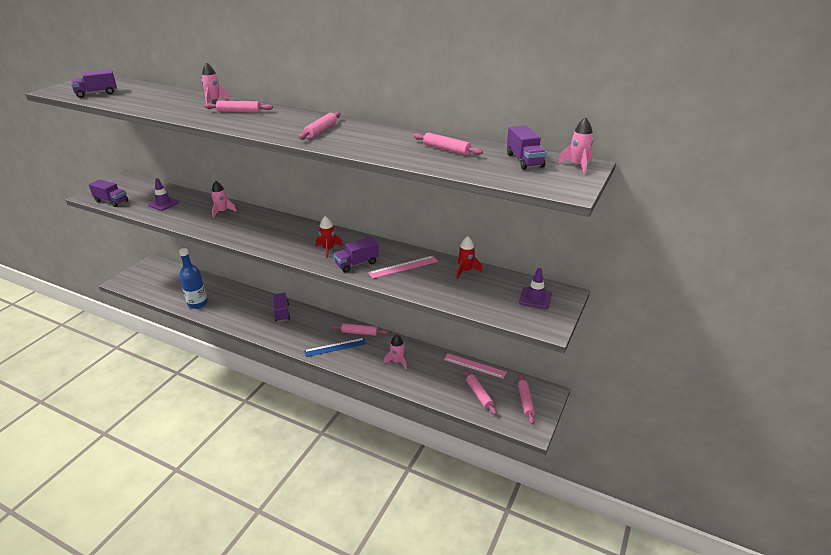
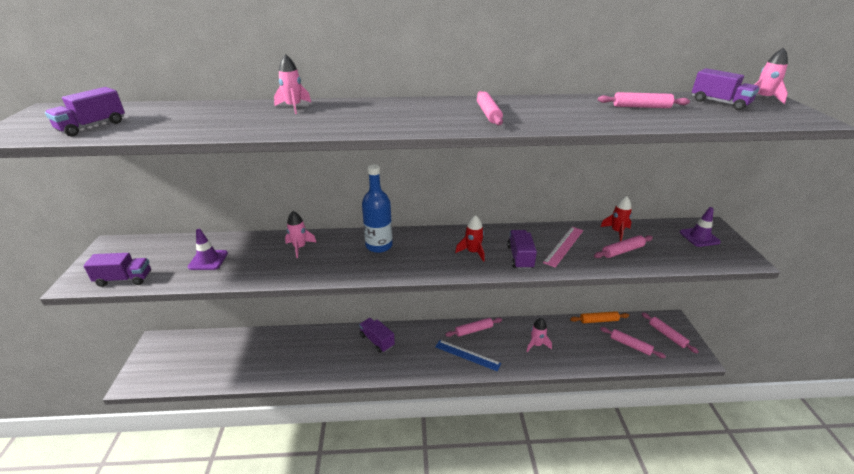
camera: 30 degrees left, 0 degrees up
(197, 303) = (268, 369): blue bottle -> blue bottle (379, 246)
(239, 112) = (351, 112): pink rolling pin -> pink rolling pin (622, 251)
(335, 347) = (467, 355): blue ruler -> blue ruler turned 75 degrees clockwise
(357, 264) = (520, 257): purple truck -> purple truck turned 150 degrees clockwise
(474, 366) = (598, 320): pink ruler -> orange rolling pin

